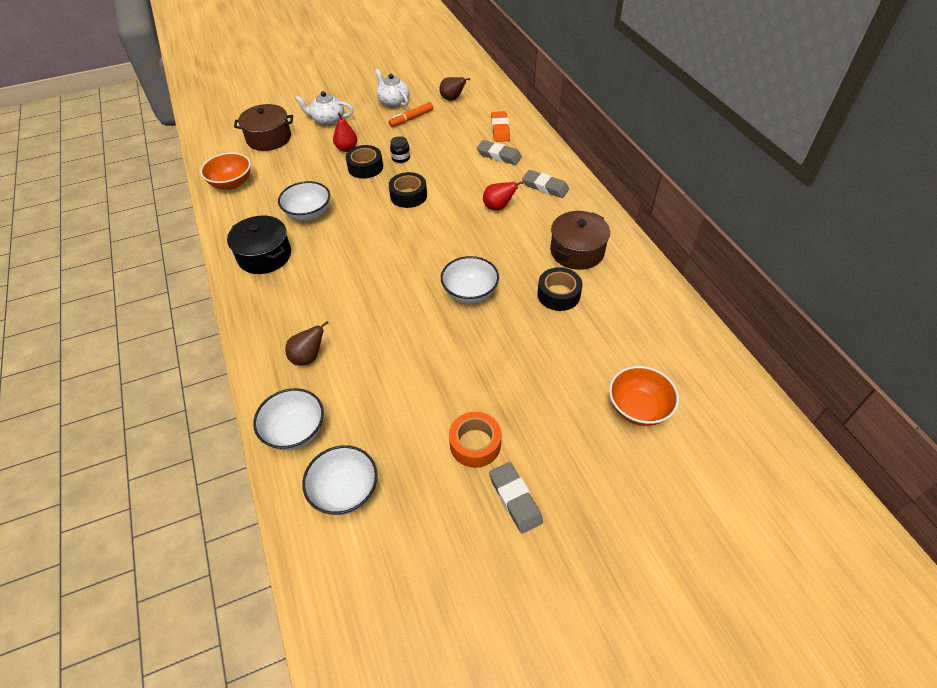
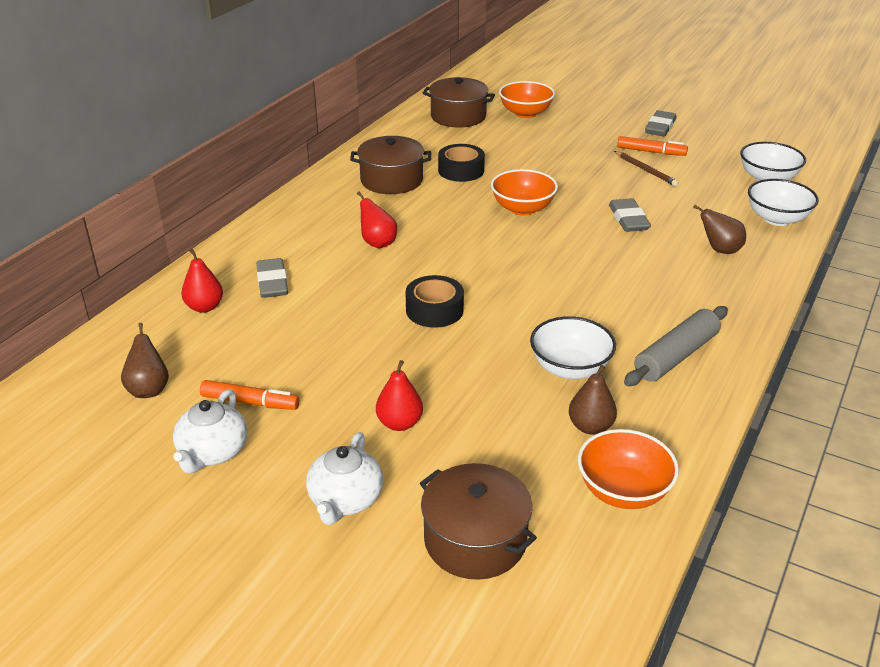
camera: 130 degrees left, 15 degrees down
(264, 256) = (676, 356): black pot -> grey rolling pin
(270, 196) = (590, 427): none -> brown pear
(327, 120) = (345, 500): white teapot -> white teapot turned 45 degrees clockwise
(365, 167) = (422, 377): black tape -> none
(401, 158) = (364, 357): black jar -> none
(449, 410) = (645, 170): none -> brown pencil
(470, 293) = (522, 208): white bowl -> orange bowl
(475, 444) = (651, 152): orange tape -> orange marker
(500, 129) = (204, 307): orange eraser -> red pear
(545, 187) = (305, 229): grey eraser -> grey eraser (628, 219)
(668, 353) = (458, 116): none -> brown pot

